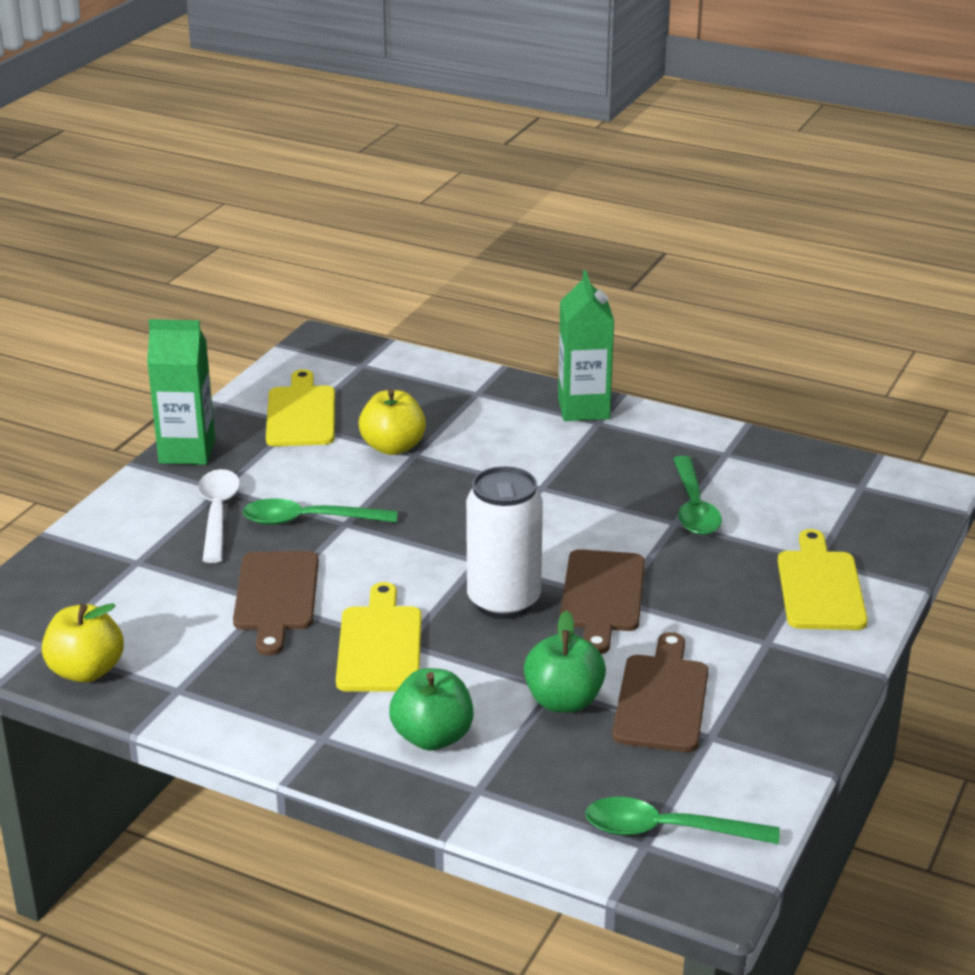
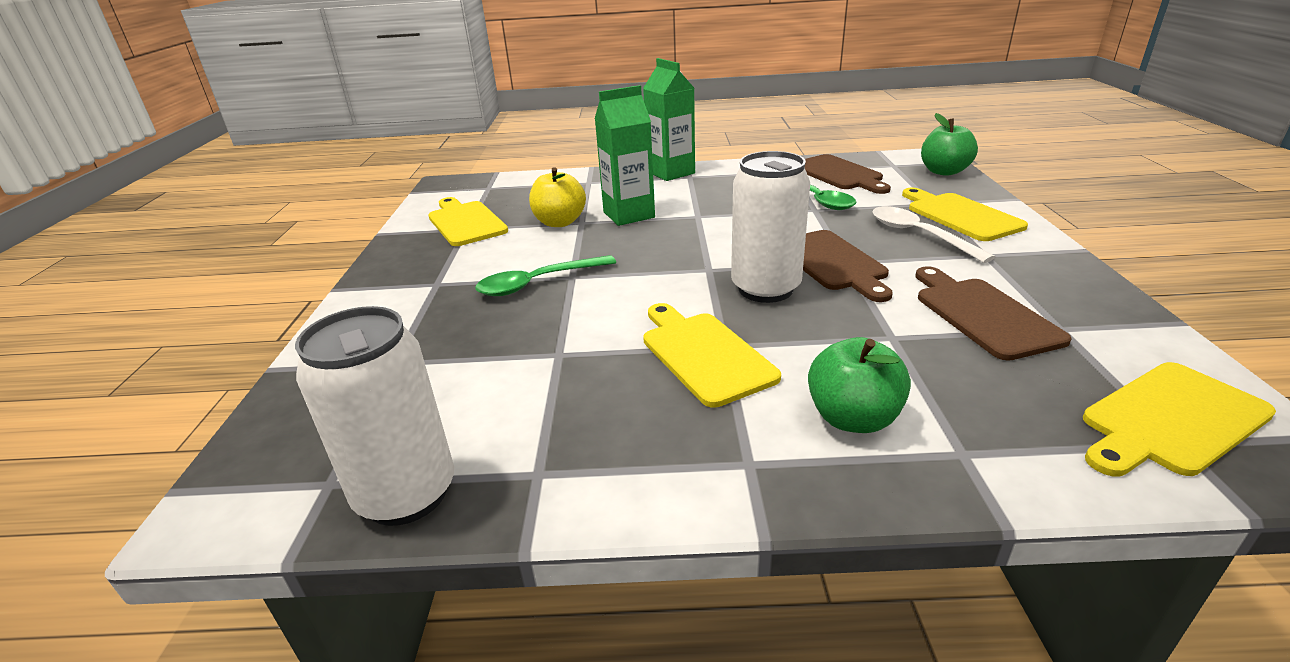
camera: 25 degrees left, 0 degrees up
(86, 671) = (406, 494): yellow apple -> white can
(187, 451) = (384, 268): green carton -> green carton (629, 215)
(217, 514) = (448, 302): white spoon -> white spoon (919, 235)
(276, 596) = (563, 347): brown cutting board -> brown cutting board (838, 174)
(563, 701) = (915, 343): green apple -> green apple (944, 171)
(667, 830) = (1170, 420): green spoon -> yellow cutting board

